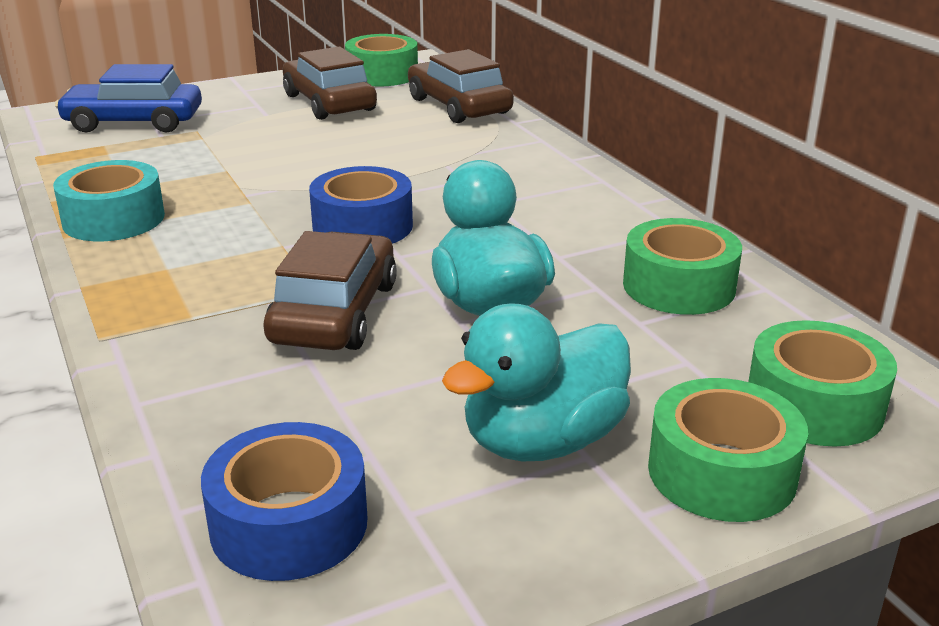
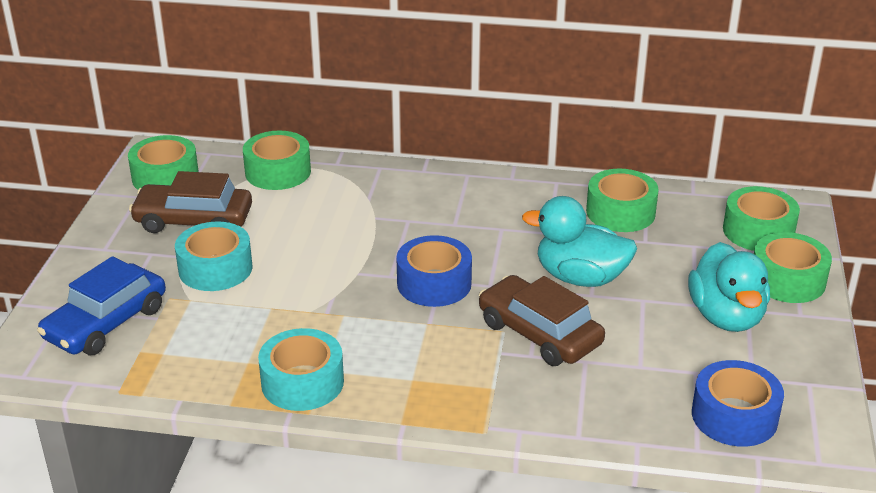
camera: 55 degrees left, 5 degrees up
(263, 132) = (215, 268): none -> turquoise tape
(459, 106) = (278, 172): brown car -> green tape

